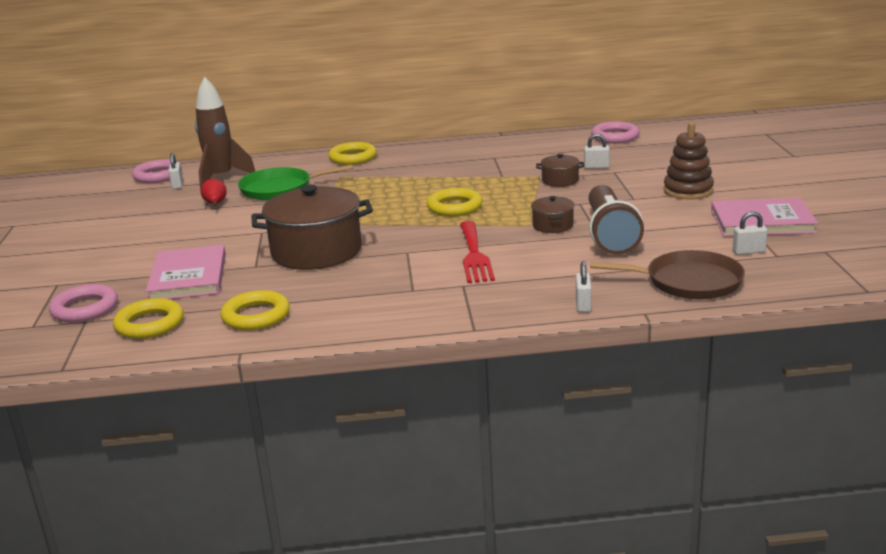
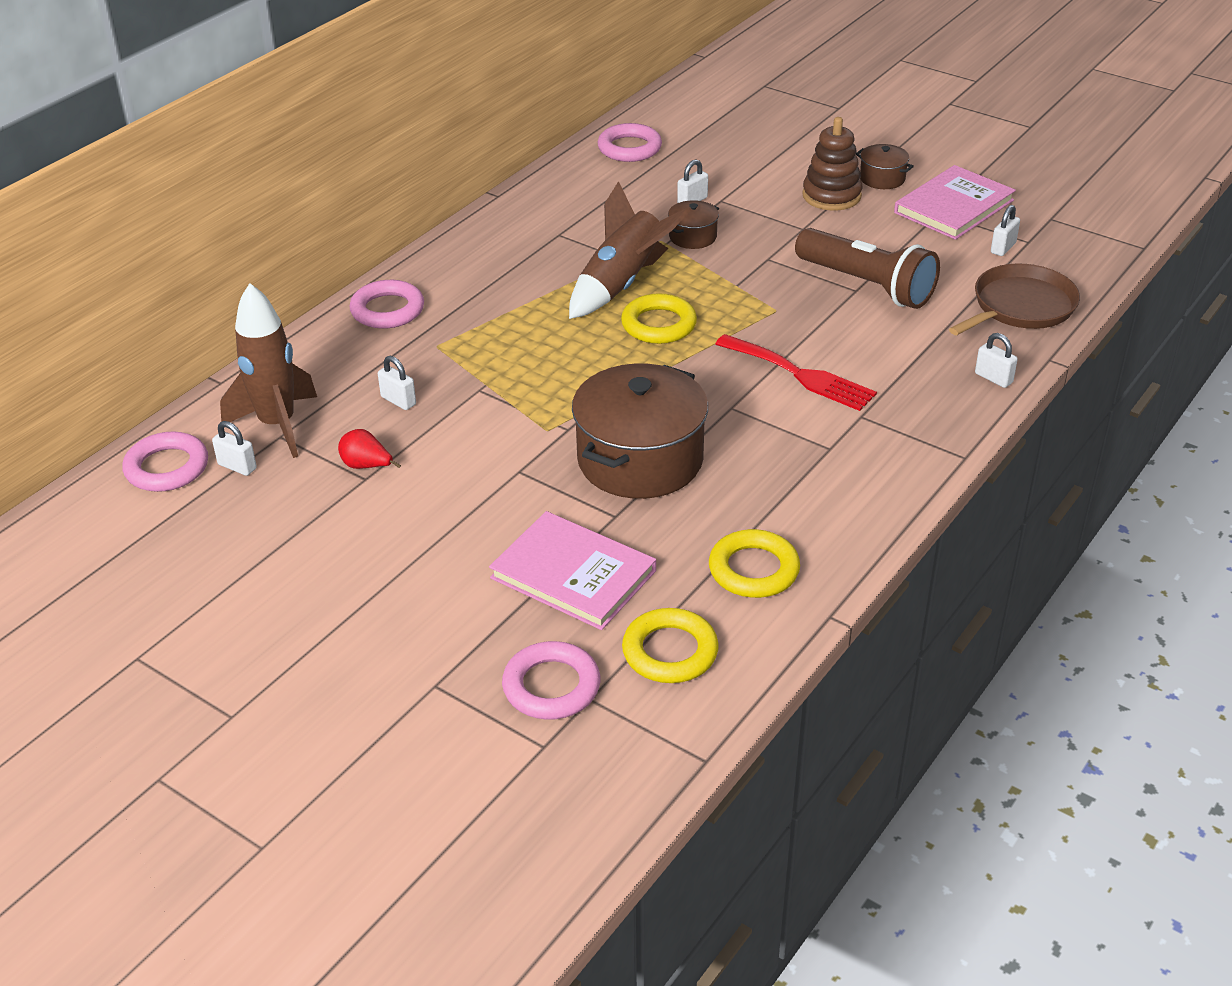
camera: 50 degrees left, 15 degrees up
(280, 189) = (398, 401): green pan -> white padlock
(353, 158) = (387, 310): yellow ring -> pink ring
(477, 186) = (622, 284): none -> brown rocket
(552, 225) = (798, 300): brown pot -> brown pot (882, 178)

